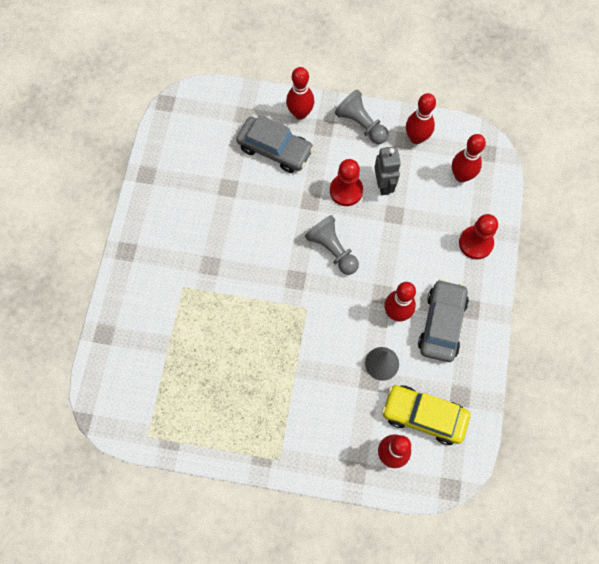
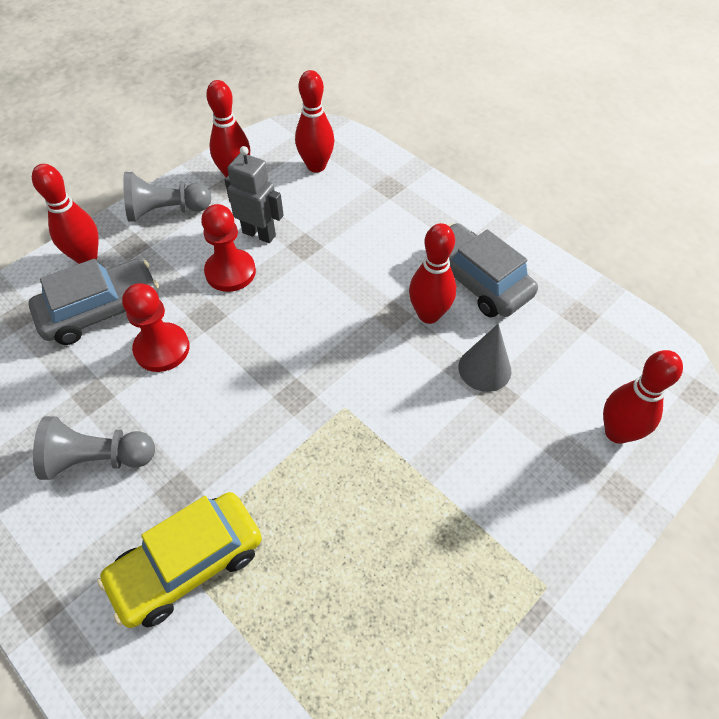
camera: 55 degrees left, 15 degrees down
(332, 249) = (291, 330): grey pawn -> grey pawn (98, 459)
(424, 416) = (584, 366): yellow car -> yellow car (188, 564)
(475, 243) = (404, 198): red pawn -> red pawn (162, 349)

